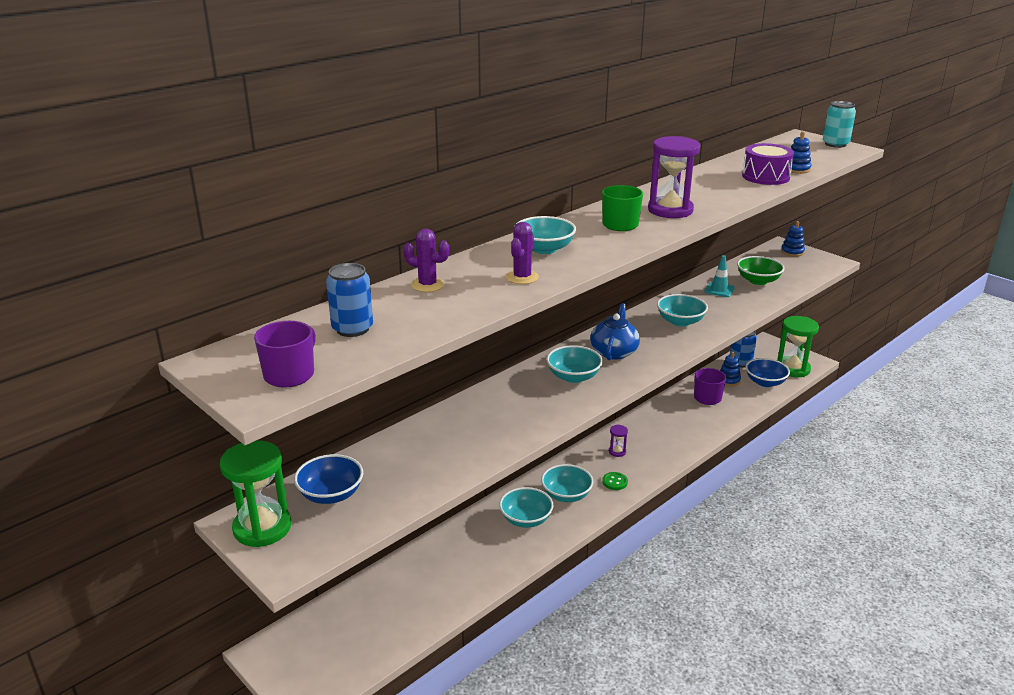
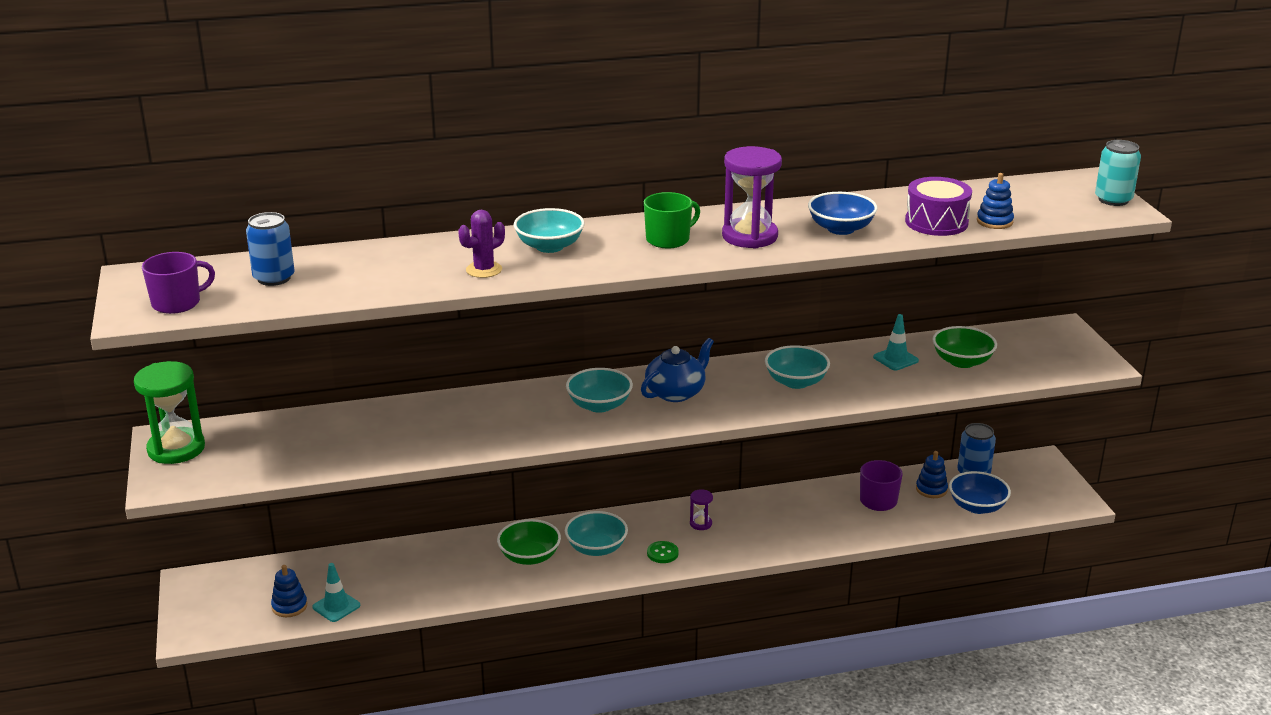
camera: 30 degrees right, 0 degrees up
(331, 494) = (256, 440): blue bowl -> blue bowl (840, 229)
(415, 620) = (336, 606): none -> turquoise traffic cone
(427, 285) = (390, 255): purple cactus -> none
(526, 519) = (529, 556): turquoise bowl -> green bowl
(792, 252) = (1063, 338): blue stacking toy -> blue stacking toy (289, 606)
(792, 369) = (1036, 502): green hourglass -> none

